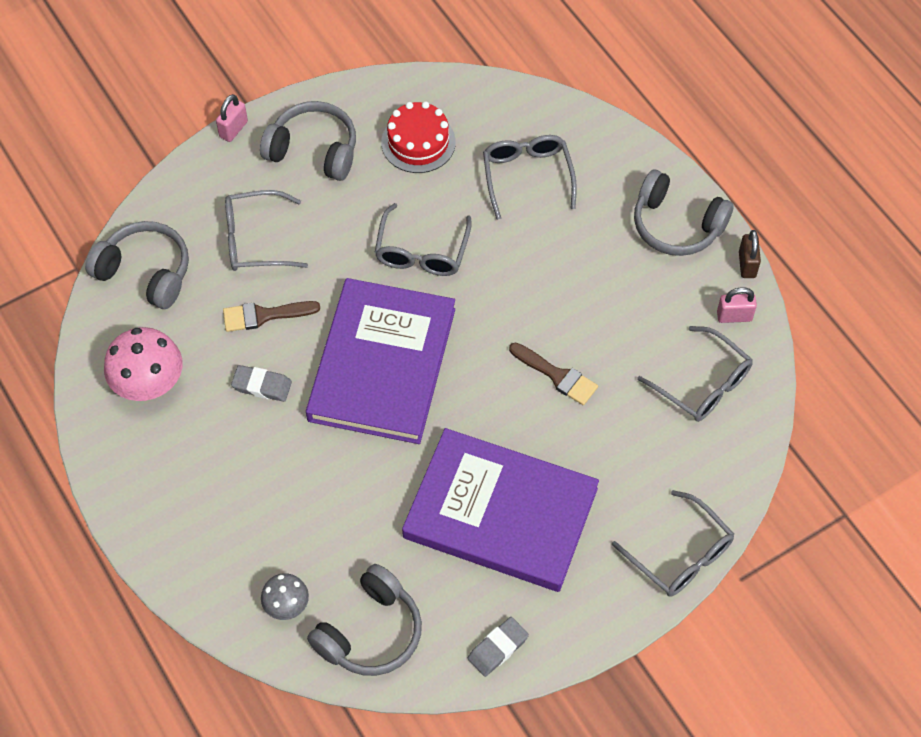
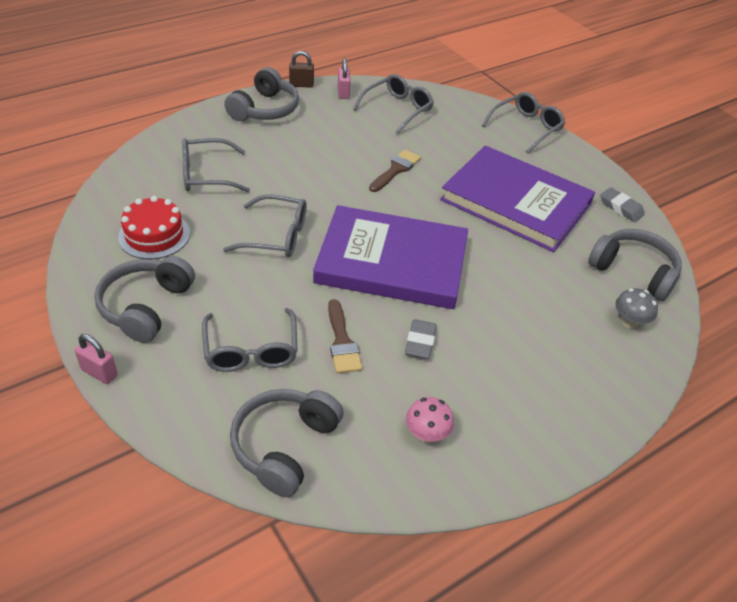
camera: 95 degrees left, 15 degrees down
(149, 384) = (427, 434): pink mushroom -> pink mushroom, size x0.58
(500, 513) = (516, 202): purple book -> purple book turned 75 degrees counterclockwise

